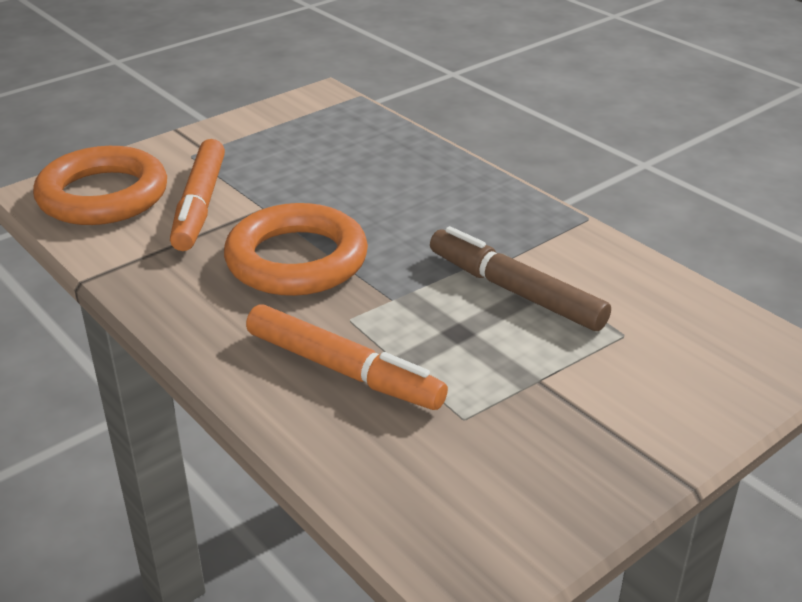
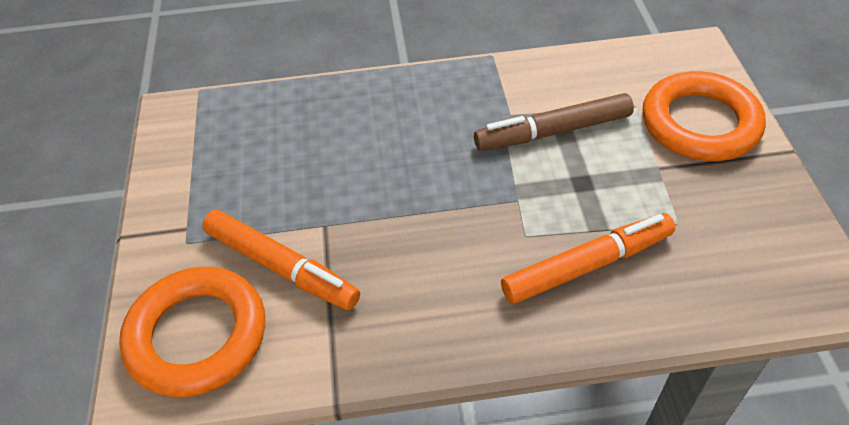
camera: 55 degrees left, 15 degrees up
(296, 260) = (422, 234): orange ring -> orange ring (700, 123)

